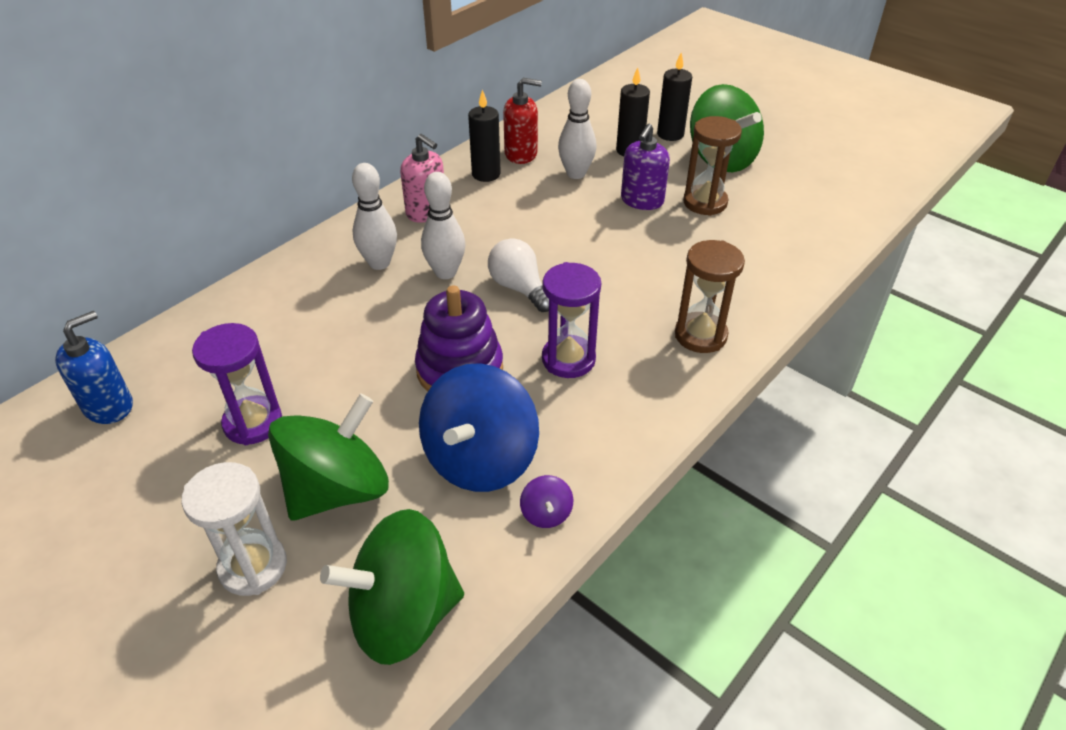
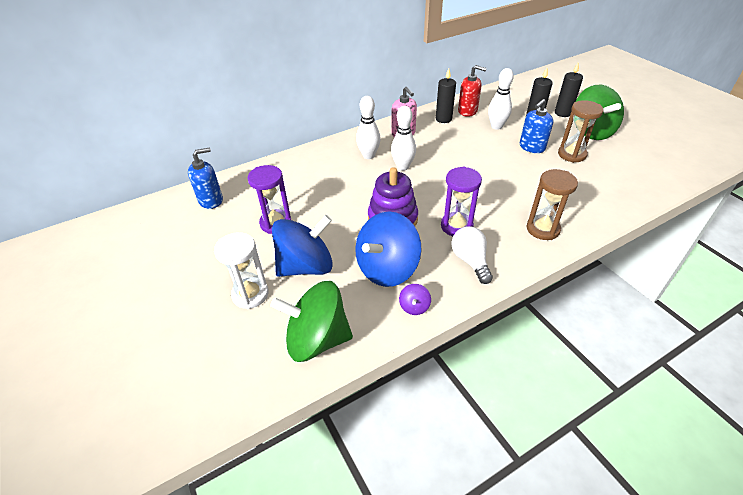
camera: 20 degrees right, 0 degrees up
(338, 489) = (306, 266): green spinning top -> blue spinning top
(519, 288) = (441, 182): white light bulb -> white light bulb (470, 261)
(642, 201) = (532, 147): purple soap dispenser -> blue soap dispenser

